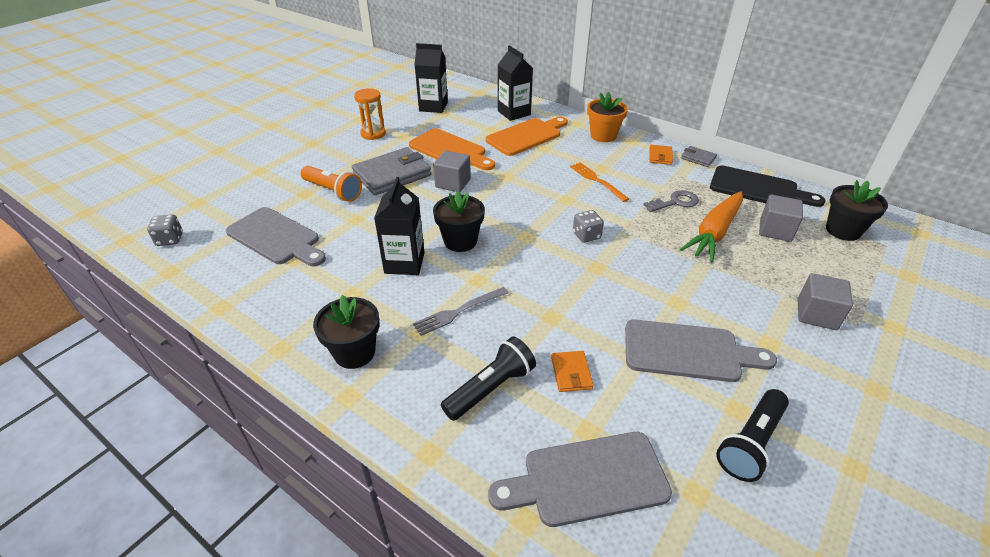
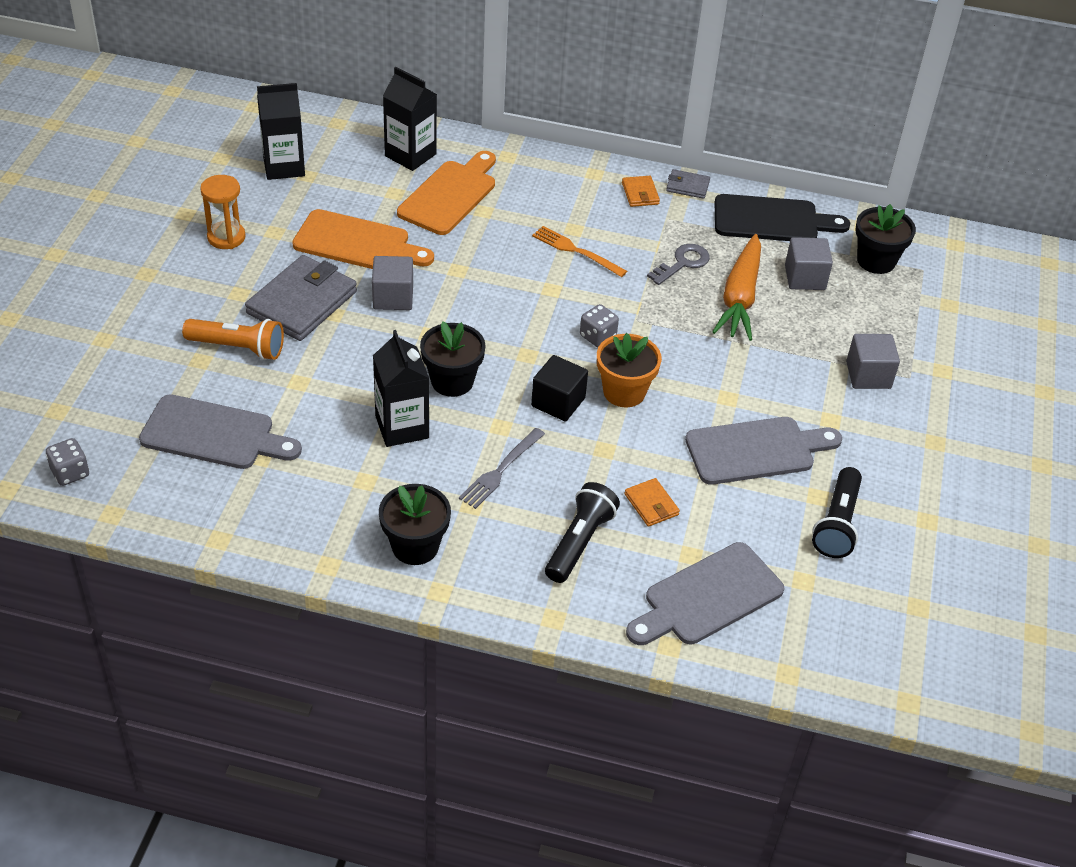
camera: 25 degrees left, 5 degrees up
(532, 273) = (558, 402): none -> black cube
(603, 135) = (553, 172): orange flower pot -> orange flower pot (624, 392)

